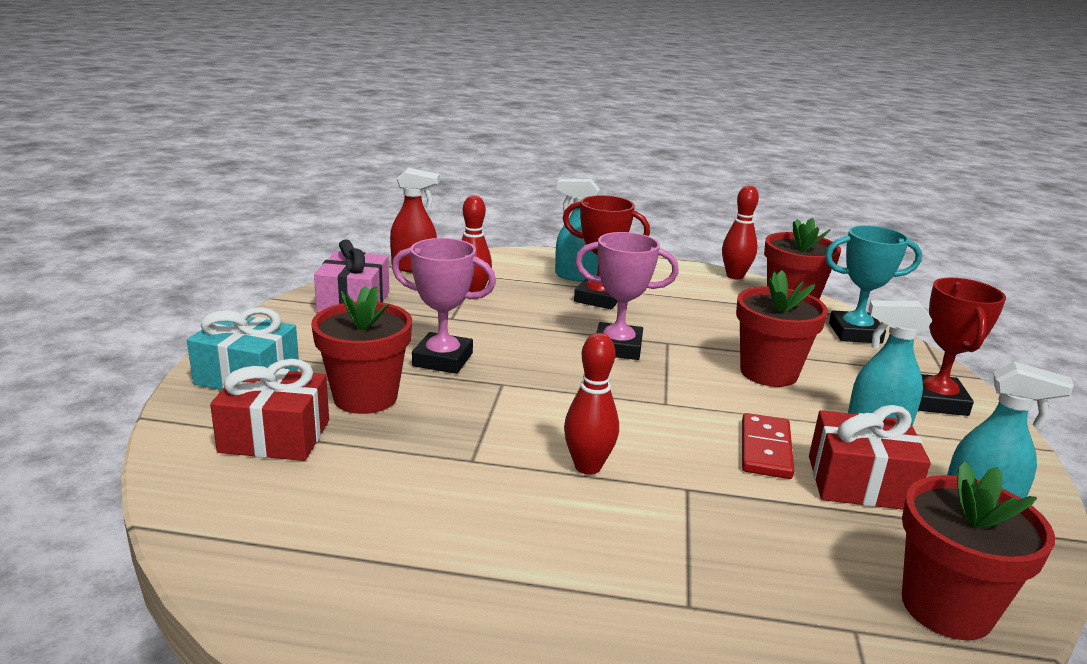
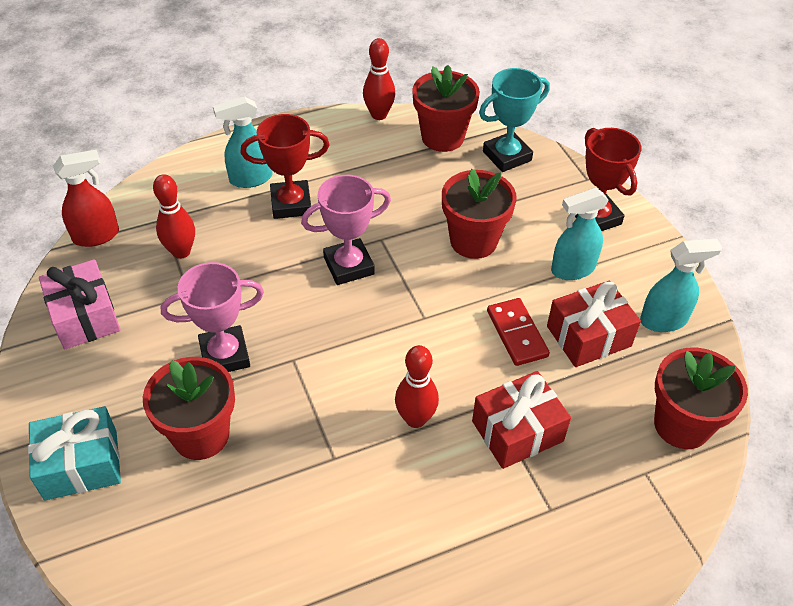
camera: 30 degrees left, 25 degrees up
(275, 436) = (169, 519): red gift -> red gift (517, 431)

